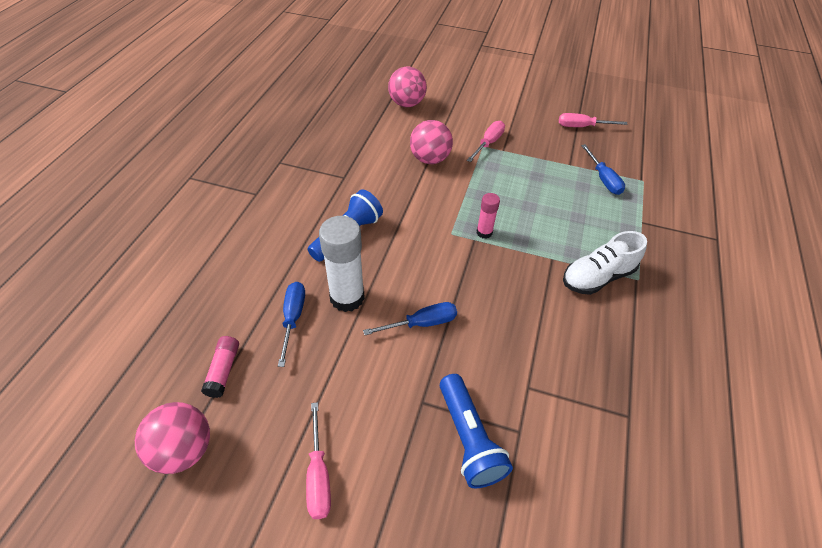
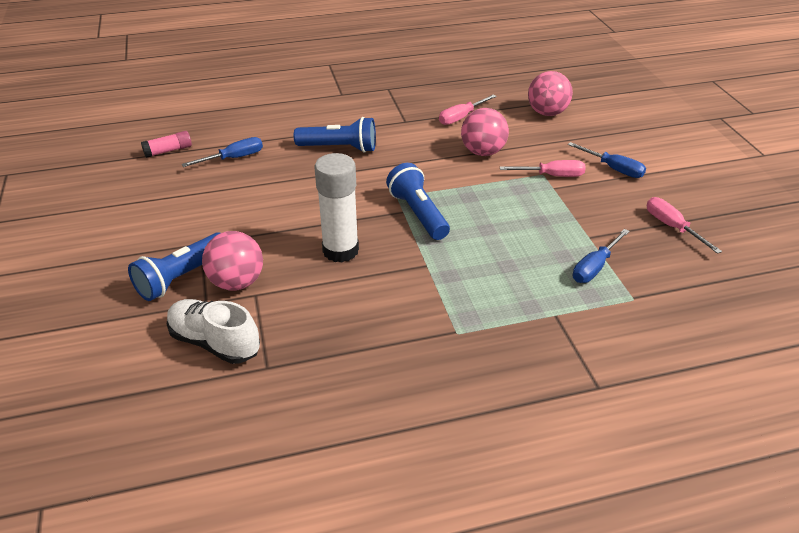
camera: 60 degrees right, 10 degrees down
(184, 449) = (101, 162): pink ball -> pink ball (237, 282)
(318, 475) = (111, 220): pink screwdriver -> pink screwdriver (461, 117)
(347, 297) = (274, 172): white glue stick -> white glue stick (340, 250)
(422, 323) = (278, 216): blue screwdriver -> blue screwdriver (613, 169)
(484, 232) = (418, 214): pink glue stick -> blue flashlight
(597, 277) = (430, 302): white shoe -> white shoe (215, 342)

